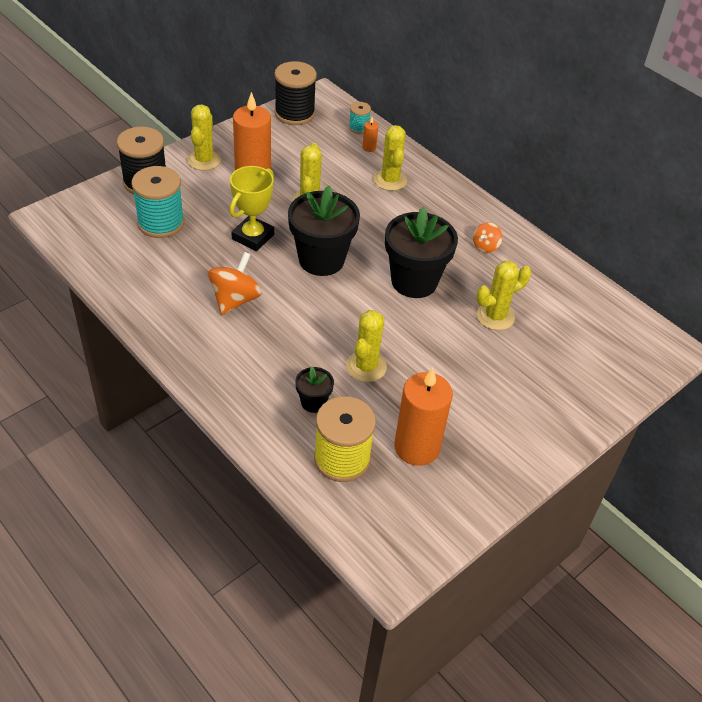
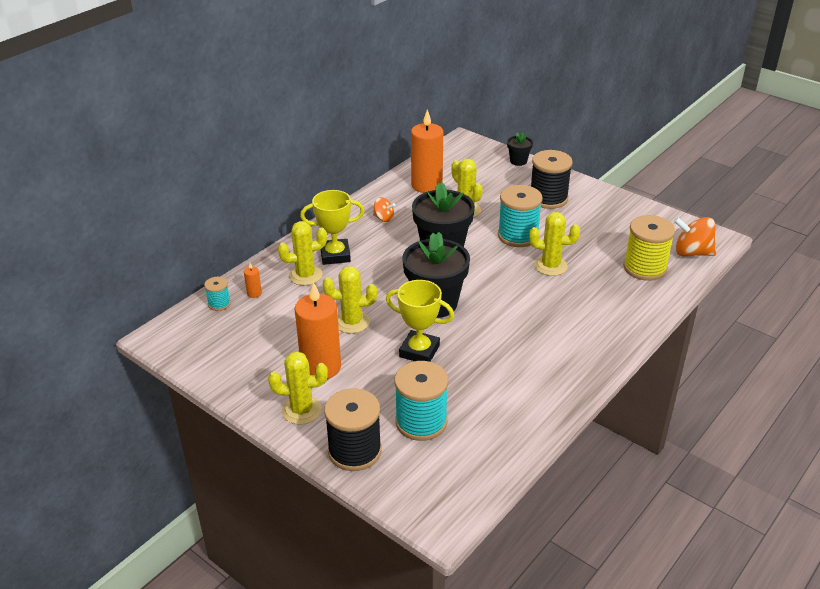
camera: 95 degrees left, 10 degrees down
(235, 300) = (510, 348): orange spinning top -> orange spinning top (692, 253)
(294, 113) = (198, 353): black spool -> black spool (548, 198)
(313, 402) = (601, 287): black flower pot -> black flower pot (518, 161)
(417, 447) = (613, 236): orange candle -> orange candle (426, 185)
(420, 203) = (335, 255): none -> yellow trophy
(433, 352) = (518, 236): none -> turquoise spool

